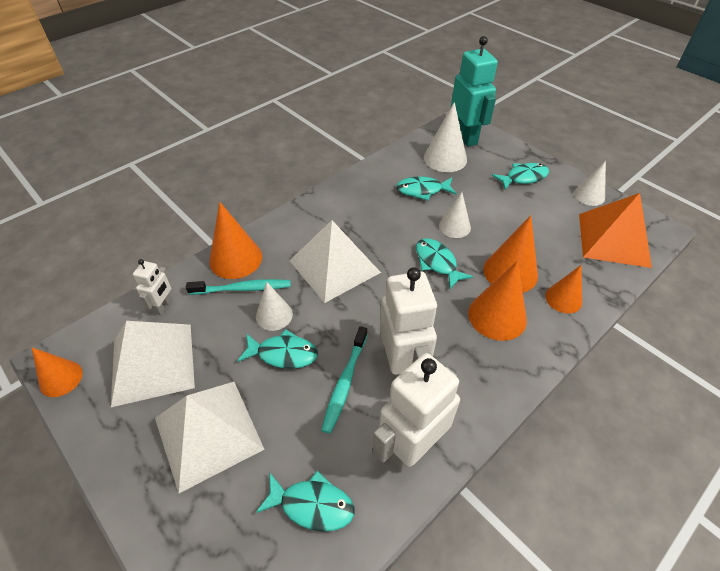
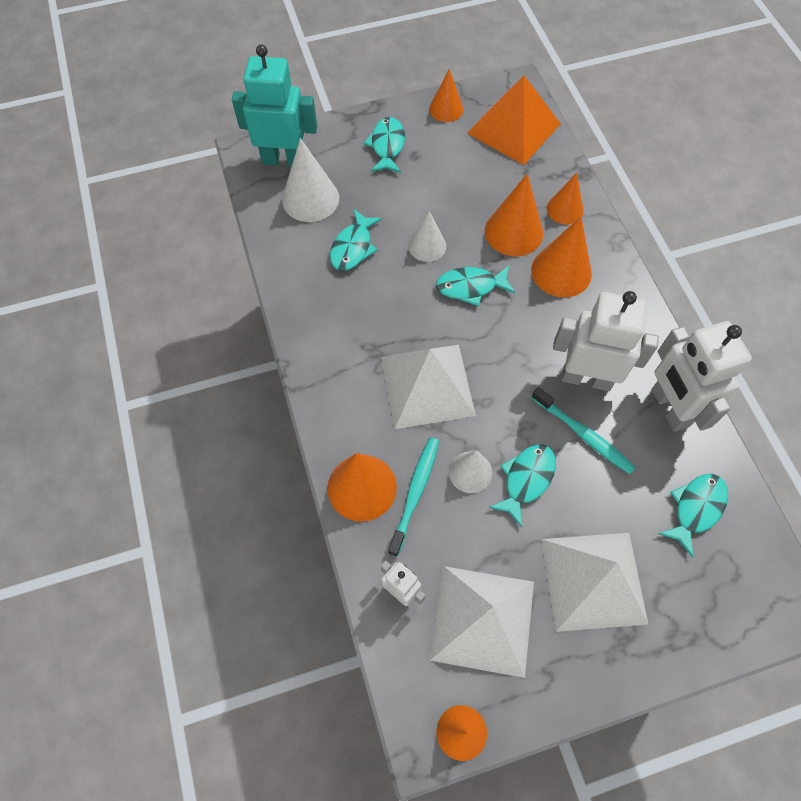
camera: 65 degrees left, 15 degrees up
(589, 195) = (446, 109): white cone -> orange cone

